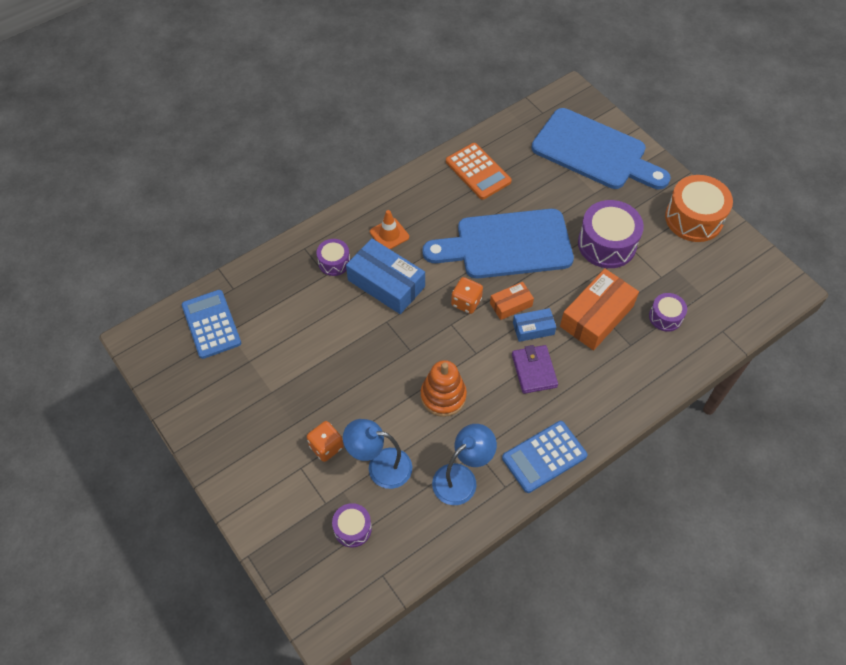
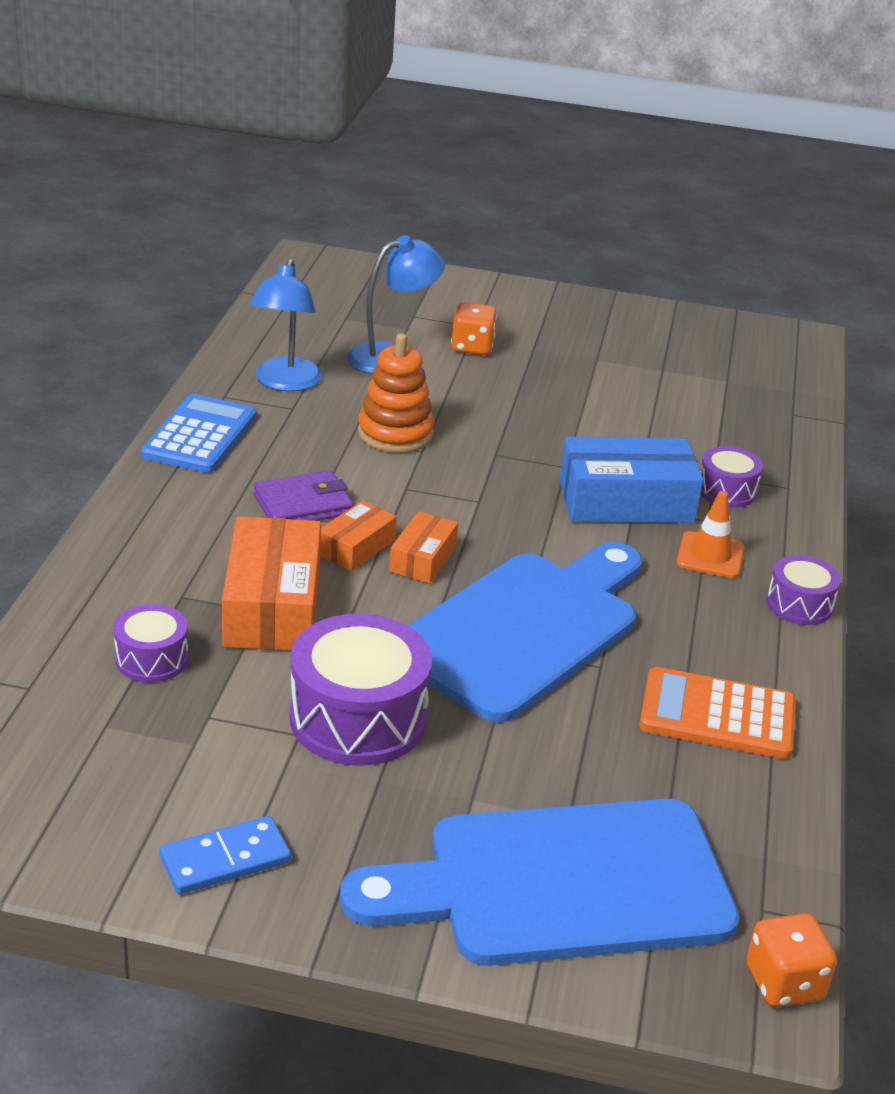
camera: 135 degrees right, 25 degrees down
(211, 324) = (755, 377): blue calculator -> none
(352, 528) = (360, 312): purple drum -> purple drum (799, 605)
(466, 302) = (490, 532): orange dice -> orange dice (784, 983)
(533, 328) = (356, 547): blue box -> orange box
(534, 370) = (303, 505): purple wallet -> purple wallet turned 60 degrees counterclockwise
(694, 218) = (225, 859): orange drum -> blue domino

